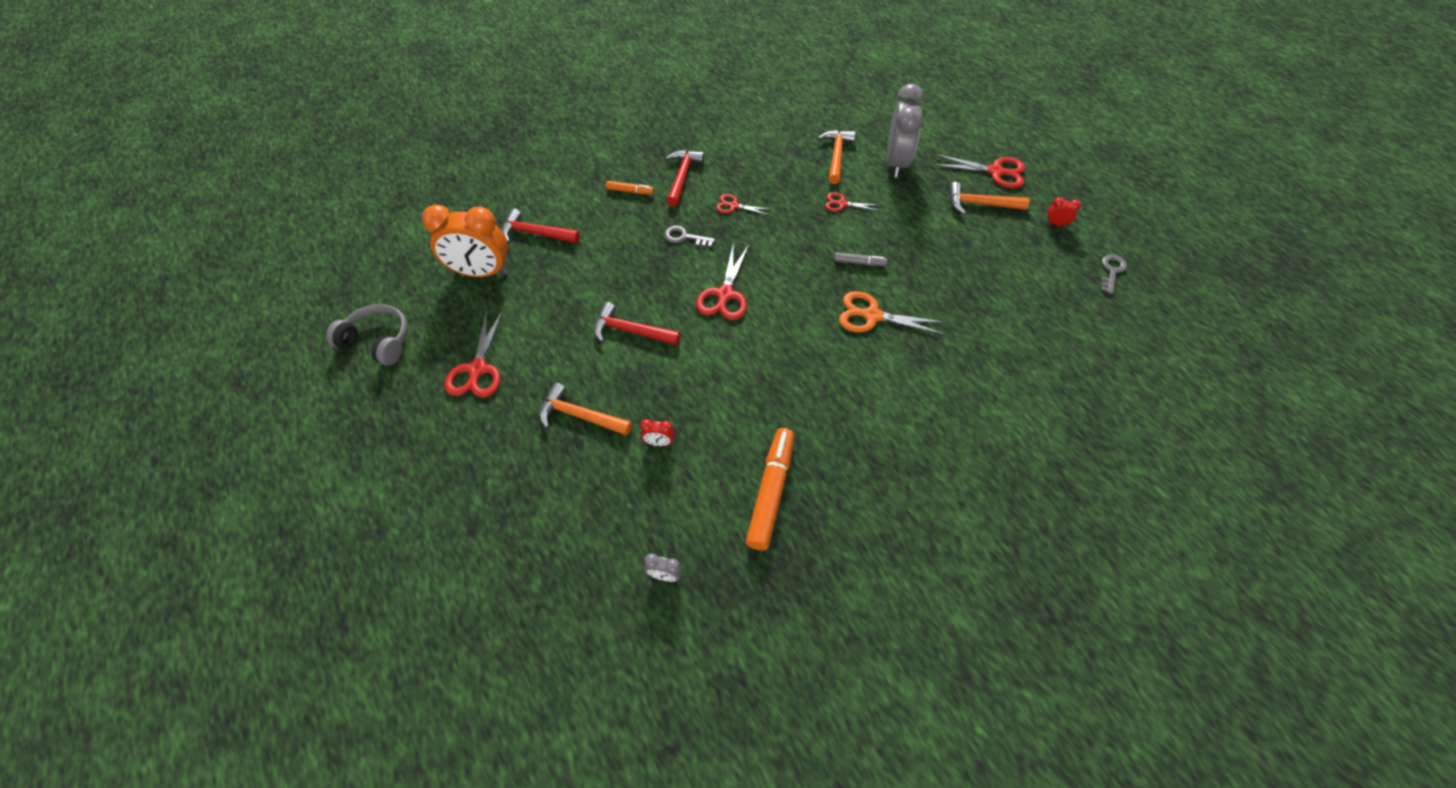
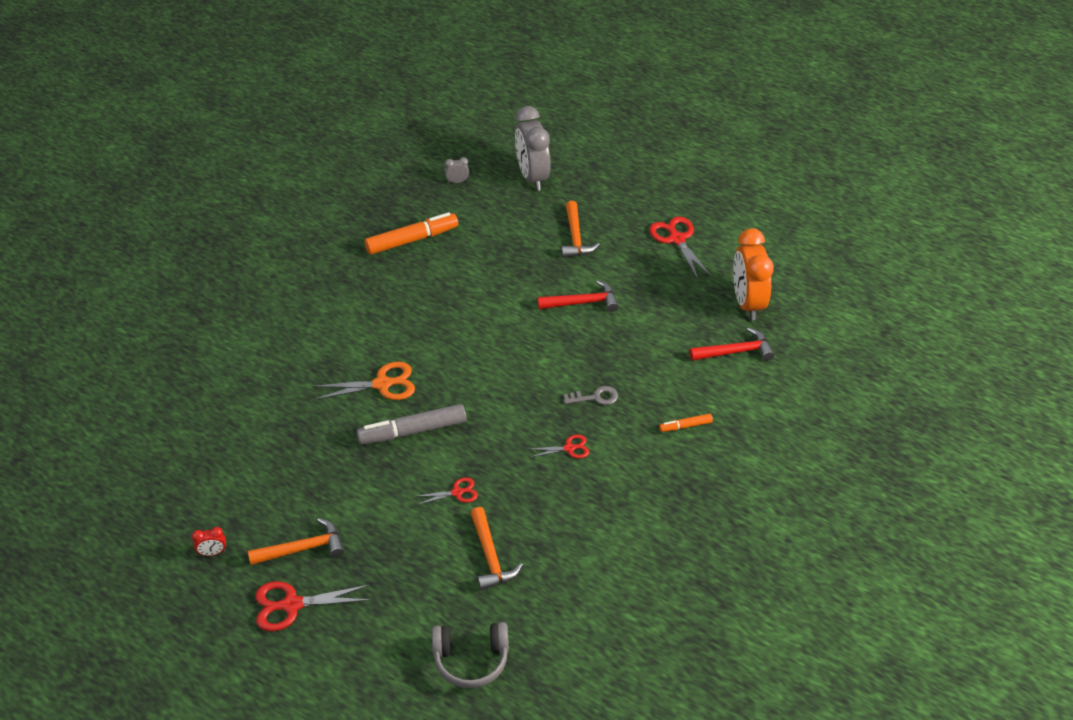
camera: 155 degrees right, 10 degrees down
(378, 341) = (770, 231): grey headphones -> grey headphones (471, 660)
(481, 272) = (747, 303): orange clock -> orange clock turned 75 degrees counterclockwise
(580, 416) = (575, 237): orange hammer -> orange hammer turned 90 degrees clockwise
(659, 442) = (507, 241): red clock -> none
(682, 176) = (645, 463): red hammer -> none
(724, 295) = (523, 357): red scissors -> none
(770, 492) = (411, 240): orange marker -> orange marker turned 105 degrees counterclockwise
(859, 262) = (413, 431): grey marker -> grey marker, size x2.01
(896, 163) = (415, 573): grey clock -> grey clock (532, 177)
(1111, 271) = (151, 512): grey key -> none

